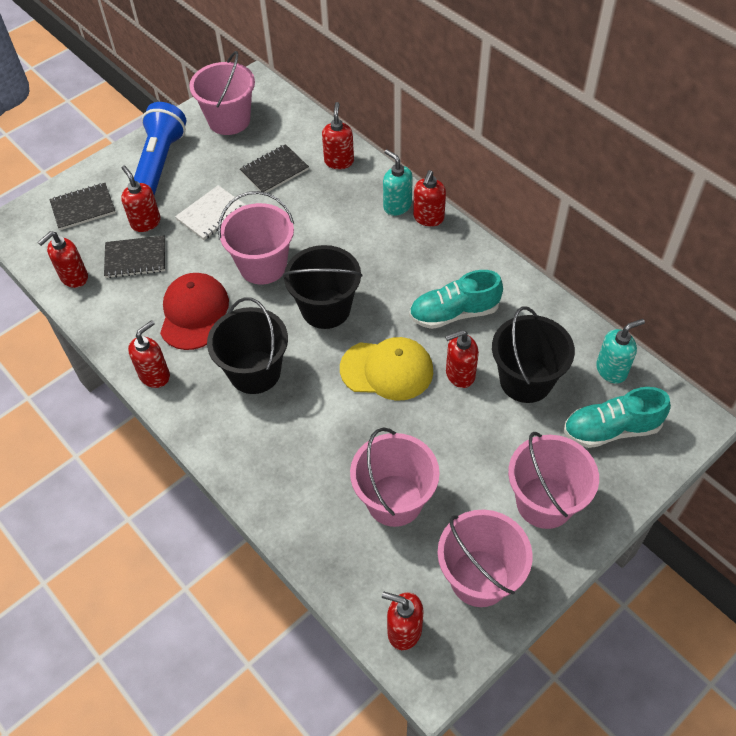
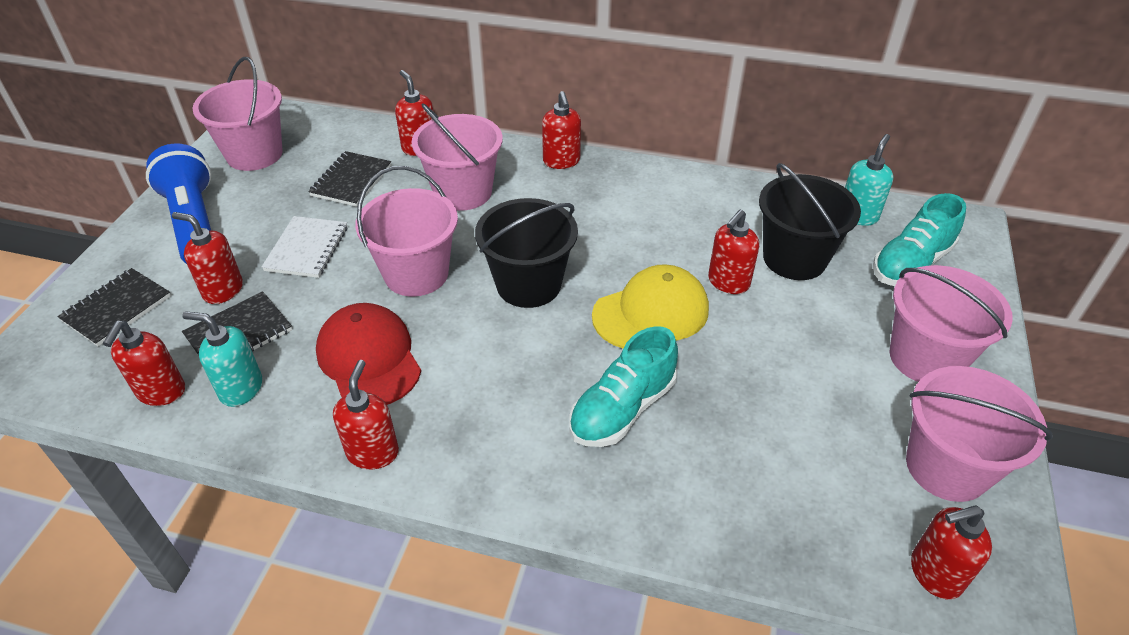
camera: 35 degrees left, 10 degrees down
(255, 372) = (502, 385): black bucket -> none
(394, 500) = (785, 437): pink bucket -> pink bucket (463, 192)
(397, 206) = (519, 163): turquoise soap dispenser -> turquoise soap dispenser (241, 389)
(454, 313) = (668, 231): turquoise shoe -> turquoise shoe (622, 409)

